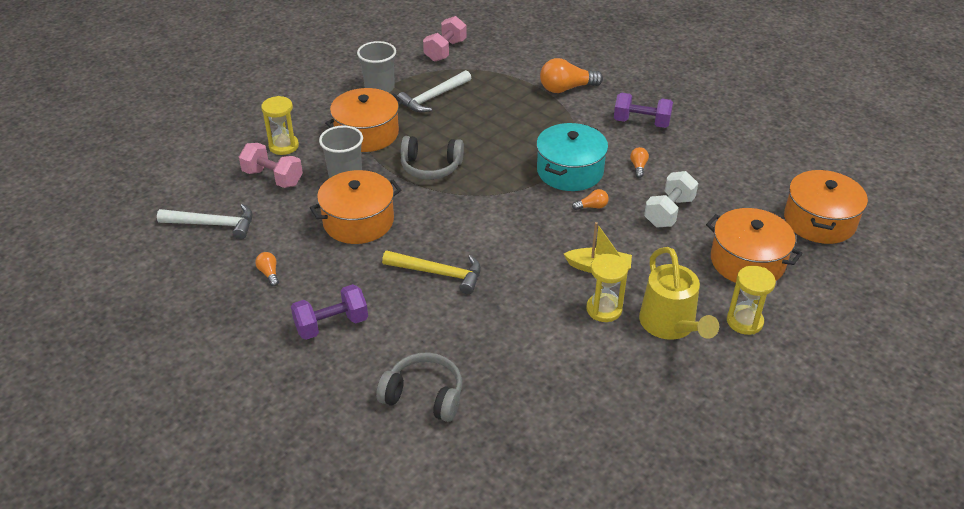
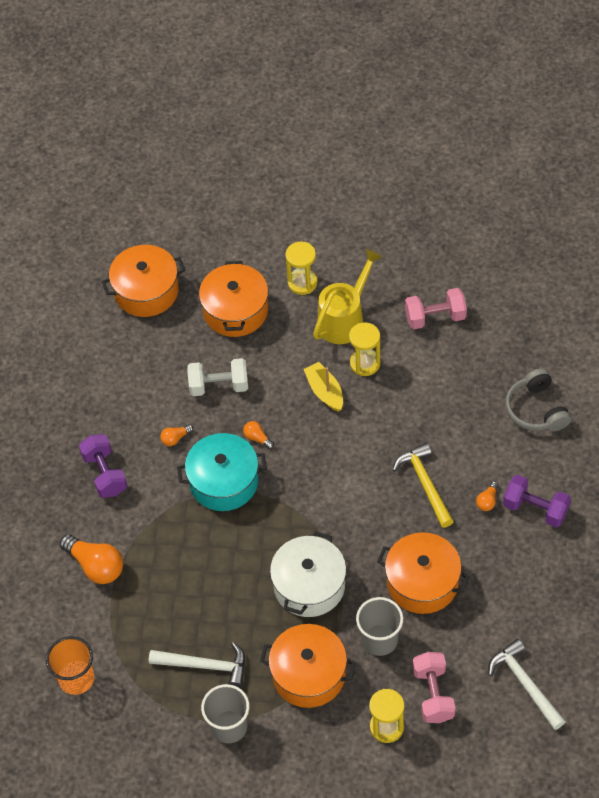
camera: 125 degrees left, 15 degrees up
(269, 273) = (532, 592): orange light bulb -> orange light bulb (487, 501)
(431, 167) = (309, 585): grey headphones -> white pot
(445, 51) = (112, 721): pink dumbbell -> pink dumbbell (435, 317)
(492, 50) = (76, 678): none -> orange cup

